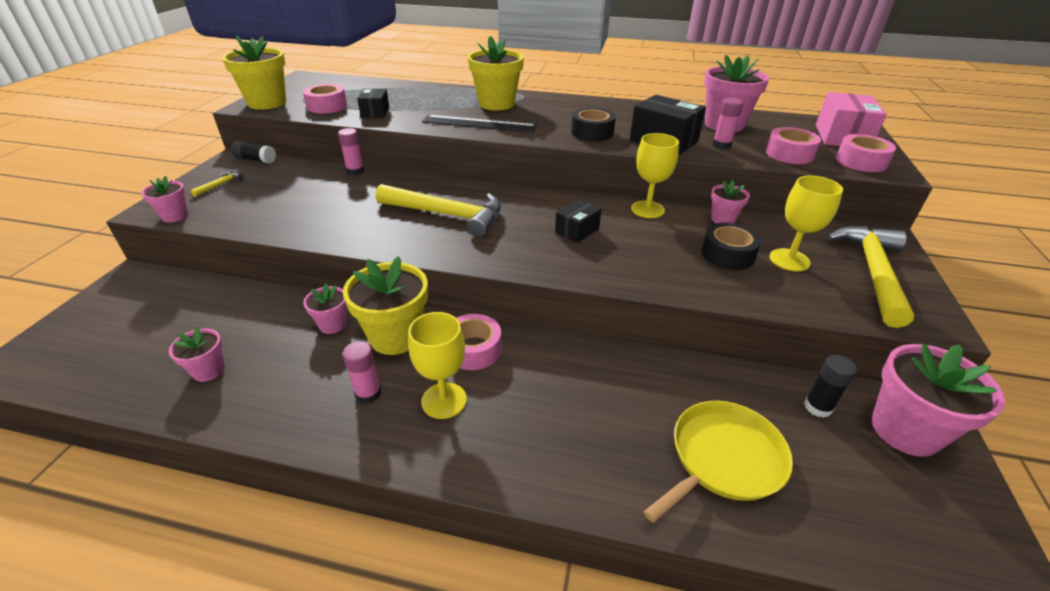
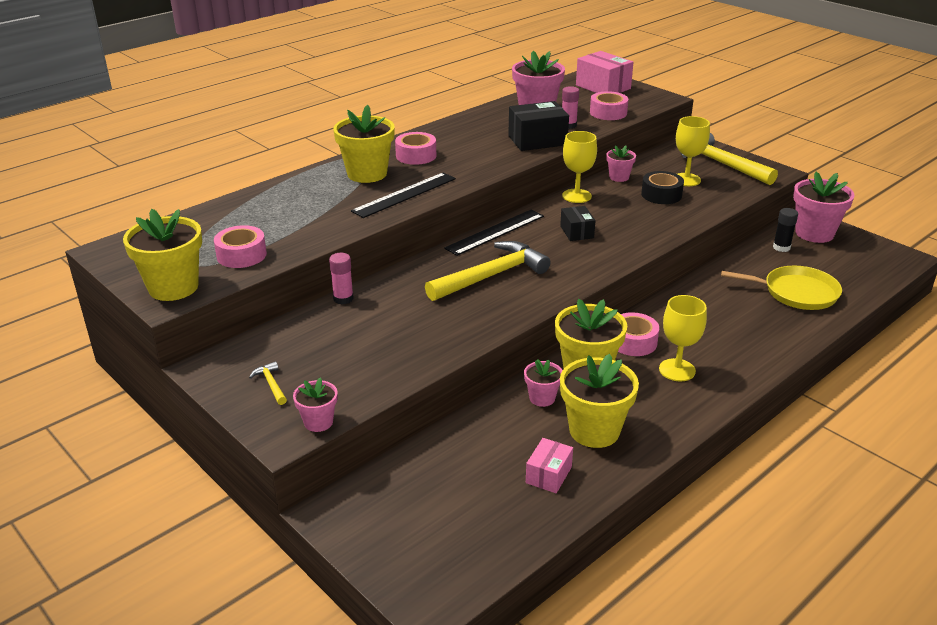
camera: 55 degrees left, 5 degrees down
(209, 370) = (548, 475): pink flower pot -> pink box
(255, 159) = (229, 352): black glue stick -> none
(294, 376) = (594, 431): none -> yellow flower pot
(368, 393) = (644, 400): pink glue stick -> none
(375, 112) = (301, 234): black box -> none
(525, 193) = (495, 232): none -> black ruler
(592, 132) = (487, 158): black tape -> none
(723, 459) = (796, 292): yellow pan -> yellow pan turned 105 degrees clockwise
(861, 161) = (643, 99): pink tape -> pink tape (416, 155)

